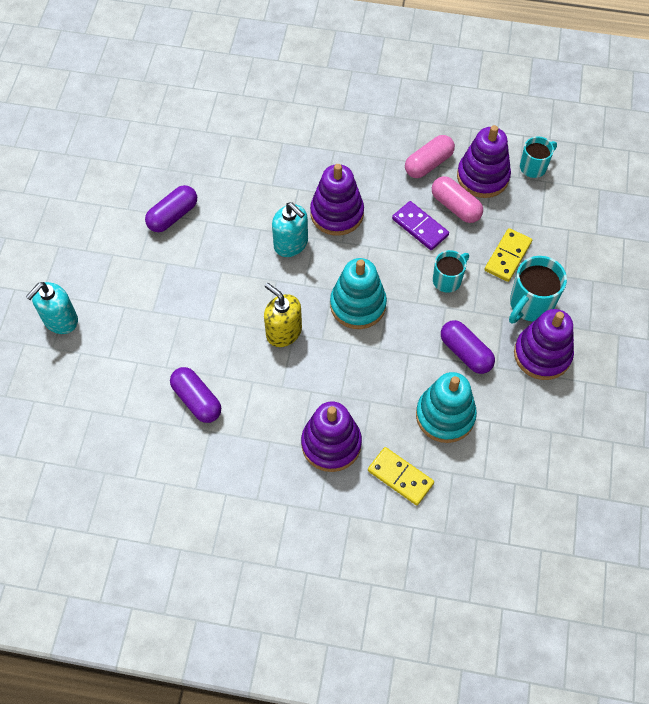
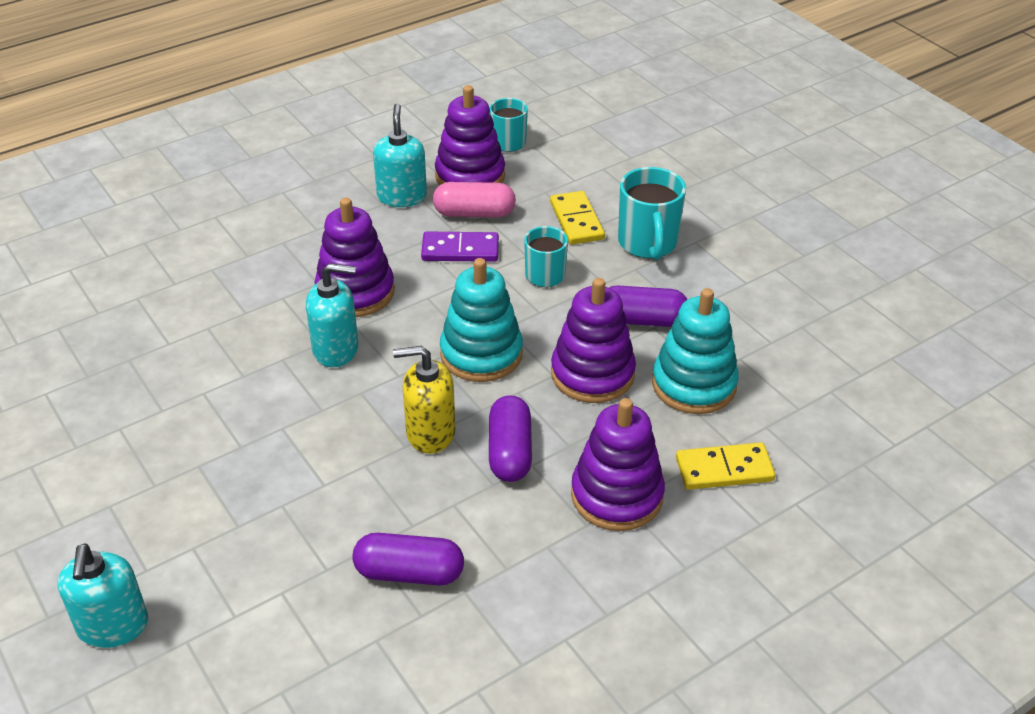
camera: 45 degrees left, 20 degrees down
(173, 216) = (150, 415): purple capsule -> purple capsule (510, 452)
(428, 164) = (402, 196): pink capsule -> turquoise soap dispenser
(542, 354) = (711, 274): purple stacking toy -> purple stacking toy (592, 374)

